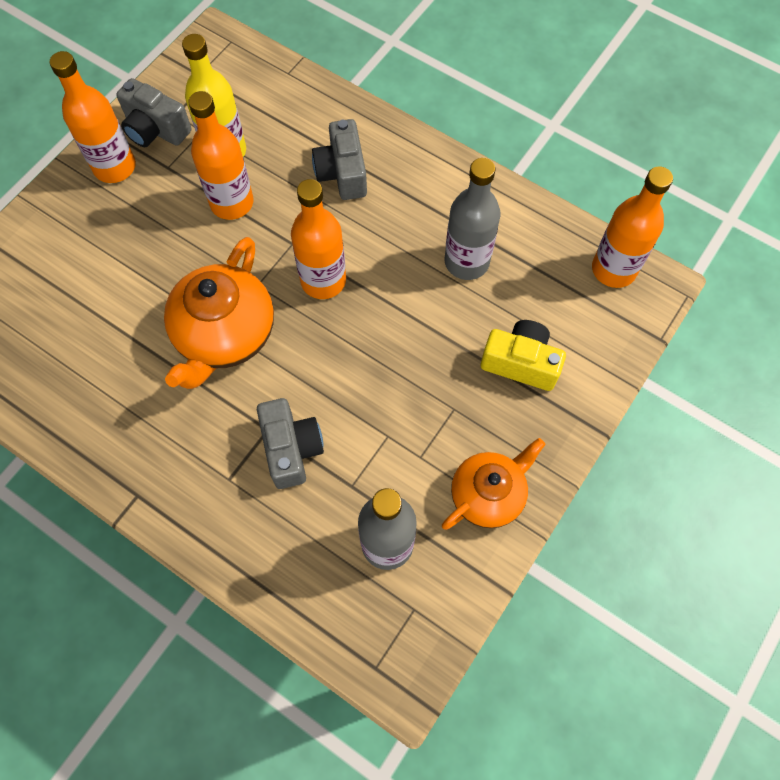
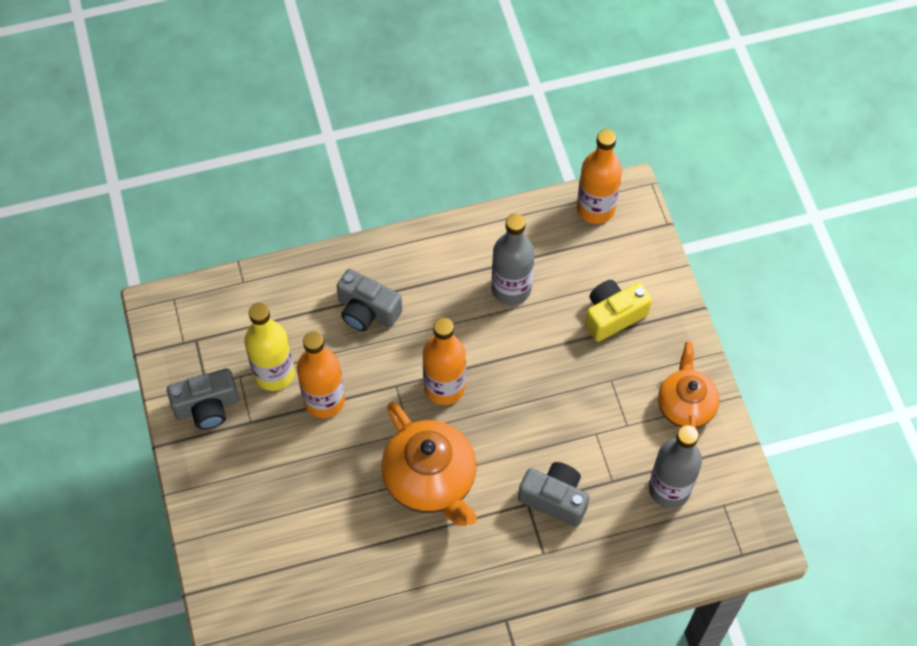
camera: 50 degrees left, 5 degrees down
(115, 167) = (215, 458): orange bottle -> none

